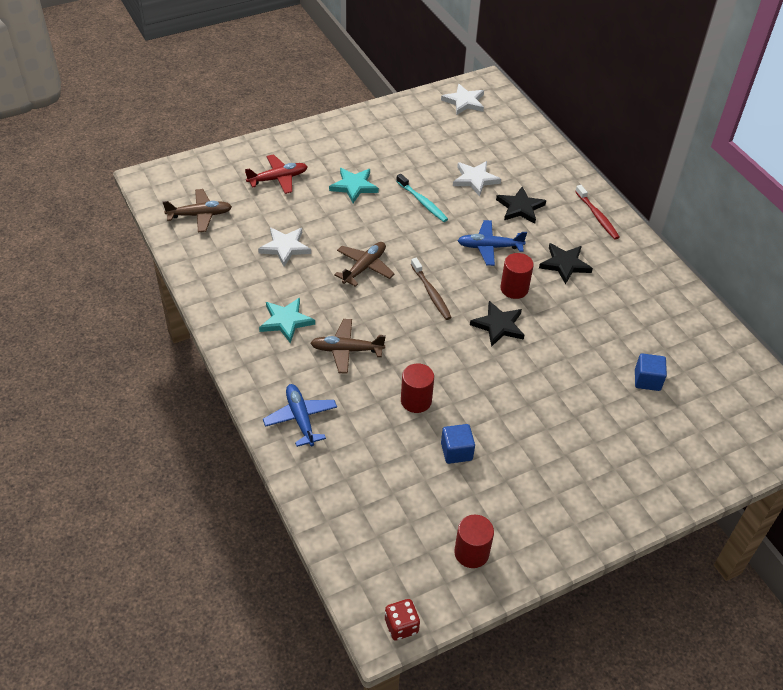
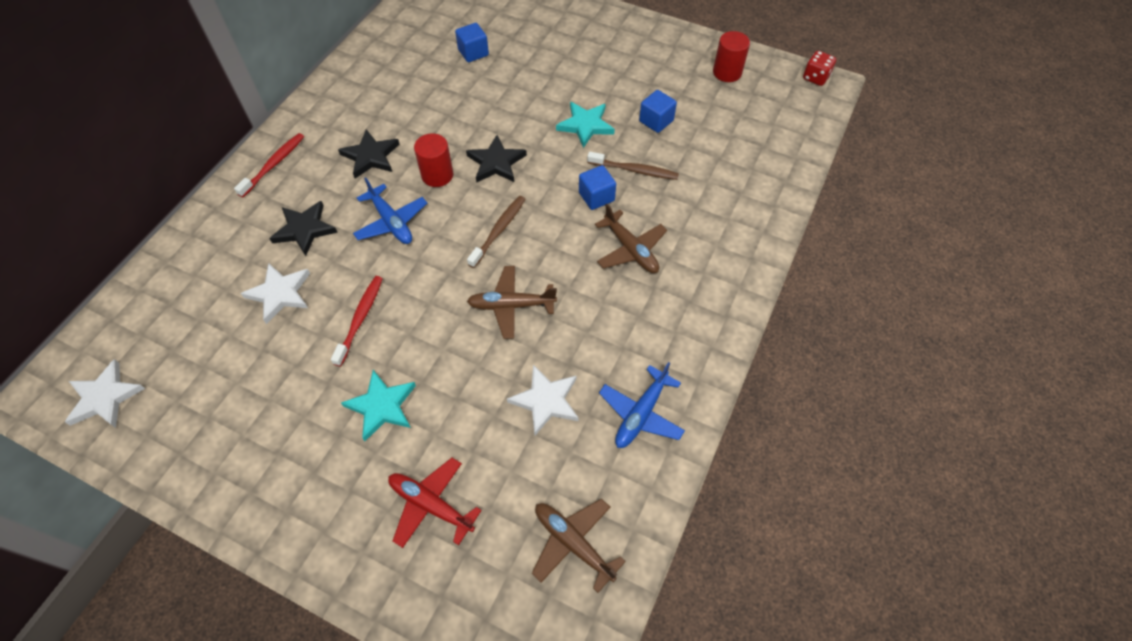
camera: 125 degrees left, 10 degrees up
(286, 321) = (645, 321): turquoise star -> turquoise star (585, 125)
(300, 418) = (734, 232): blue plane -> blue plane (641, 414)
(411, 361) = (596, 197): none -> blue cube
(416, 400) = (634, 170): red cylinder -> brown toothbrush
(422, 202) = (360, 319): turquoise toothbrush -> red toothbrush

